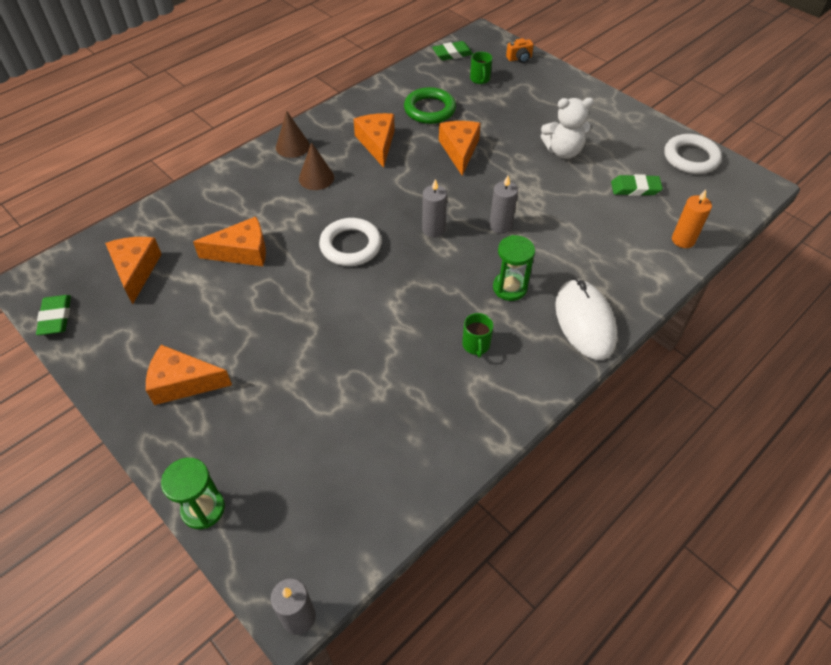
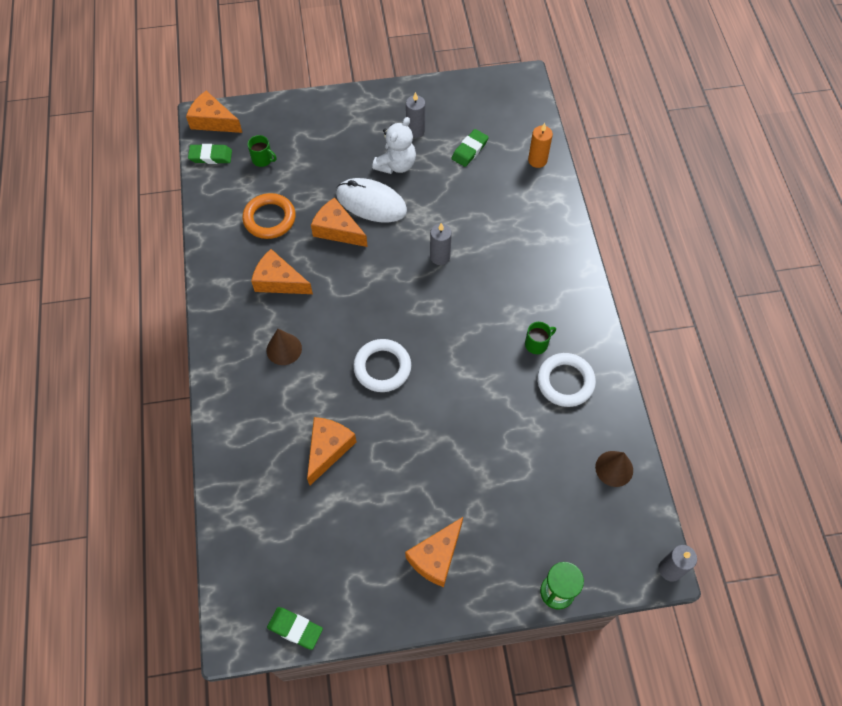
camera: 55 degrees left, 10 degrees up
(136, 270) = (287, 542): orange cheese -> orange cheese (213, 121)
(292, 146) = (228, 345): brown cone -> brown cone (614, 468)
(429, 109) = (269, 219): green ring -> orange ring
(433, 230) = (409, 302): grey candle -> grey candle (415, 130)
(452, 54) = (211, 156): green eraser -> green eraser turned 75 degrees clockwise
(476, 345) = (537, 344): green mug -> green mug turned 60 degrees counterclockwise
(509, 288) = (502, 290): green hourglass -> none
(519, 58) = (262, 115): orange camera -> none
(584, 321) = (563, 267): white mouse -> white mouse (371, 203)
(691, 158) = (467, 95): white ring -> white ring (565, 382)

